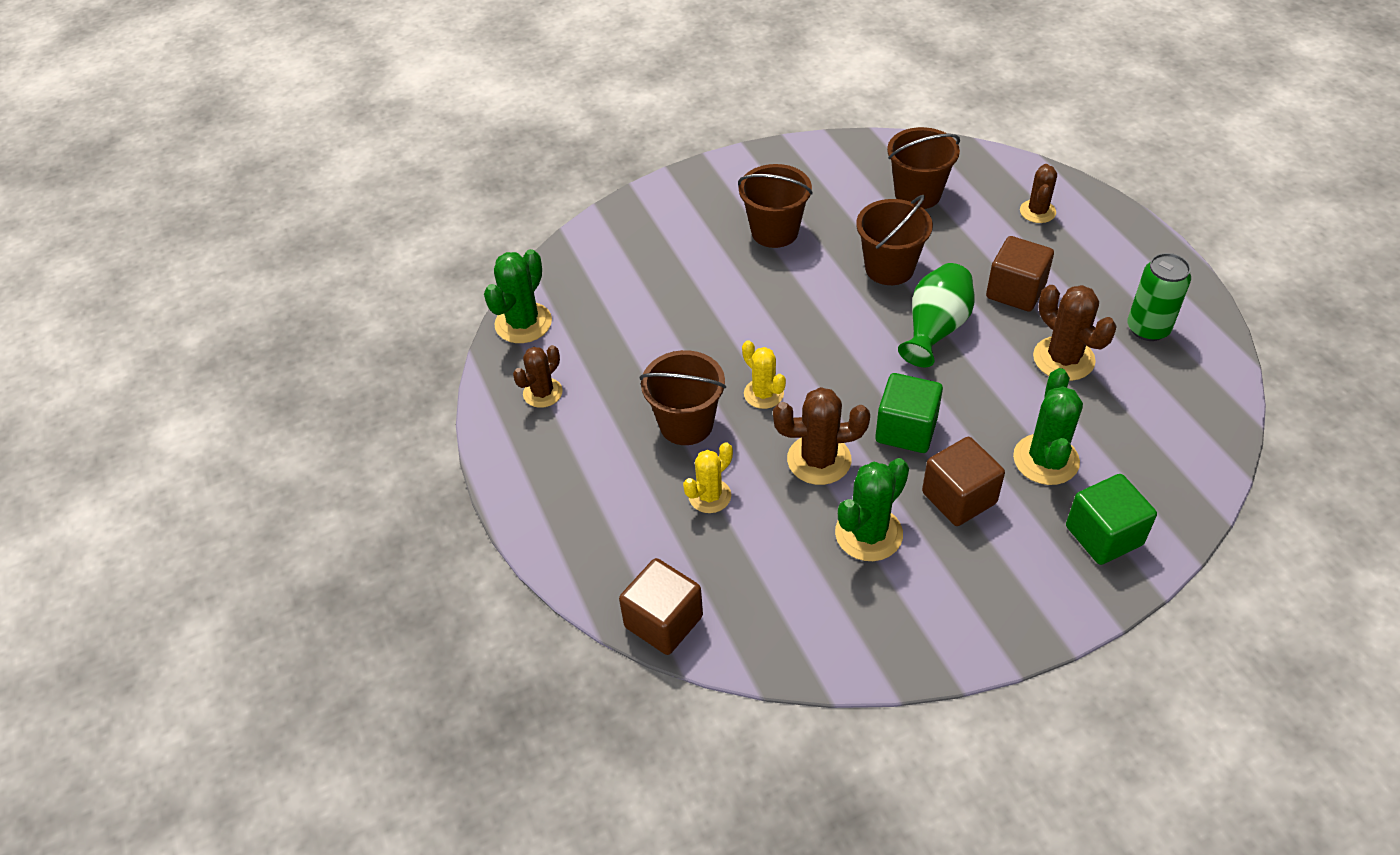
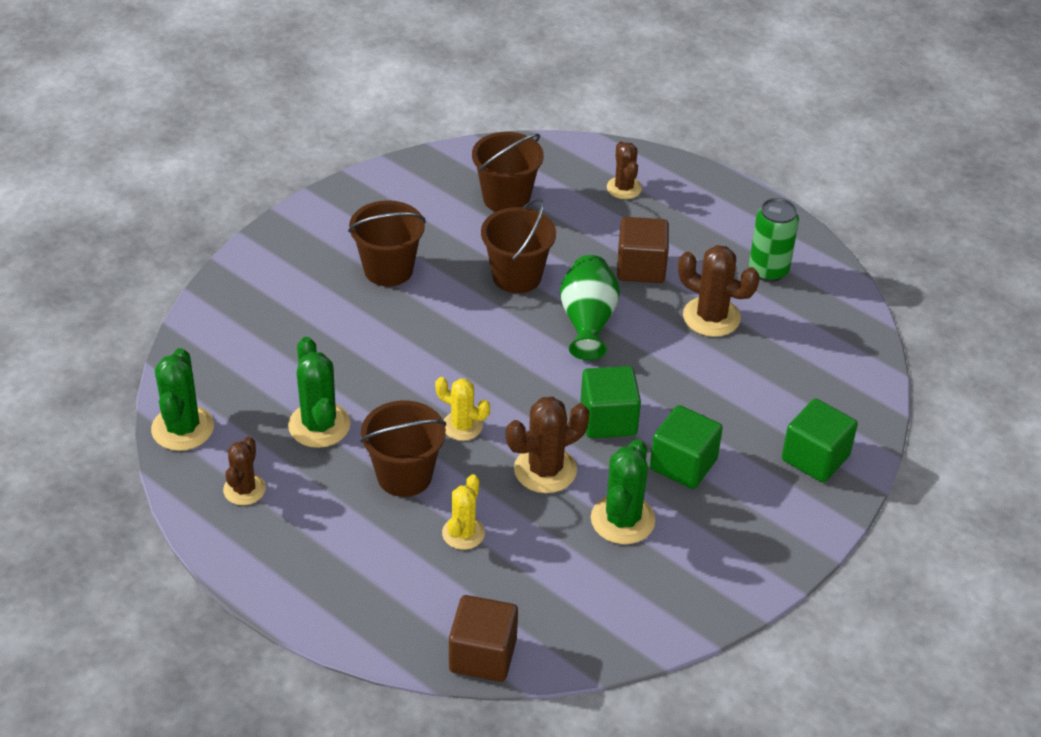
camera: 30 degrees left, 5 degrees down
(959, 498) = (683, 464): brown cube -> green cube
(1046, 460) = (739, 409): green cactus -> green cactus (319, 425)

